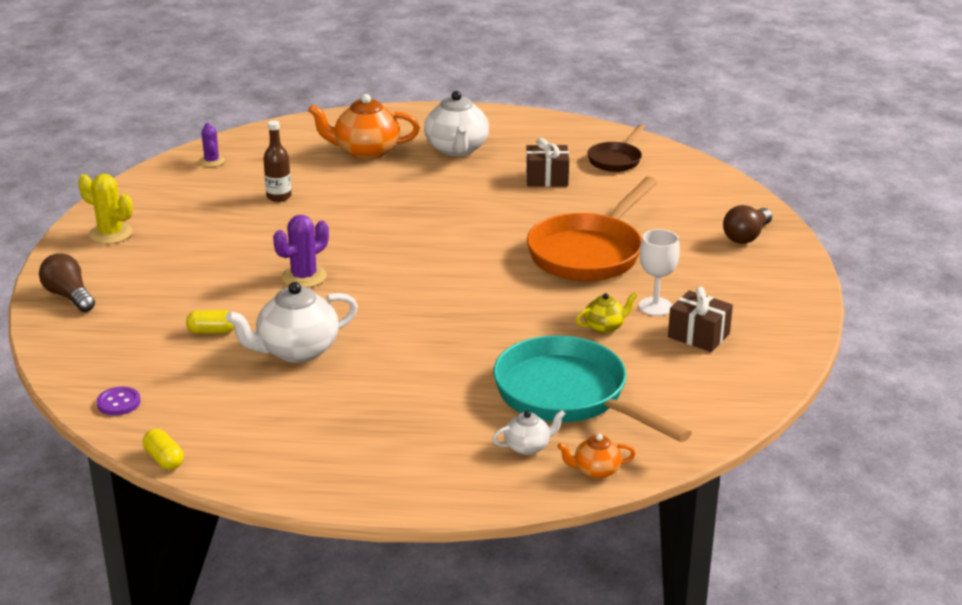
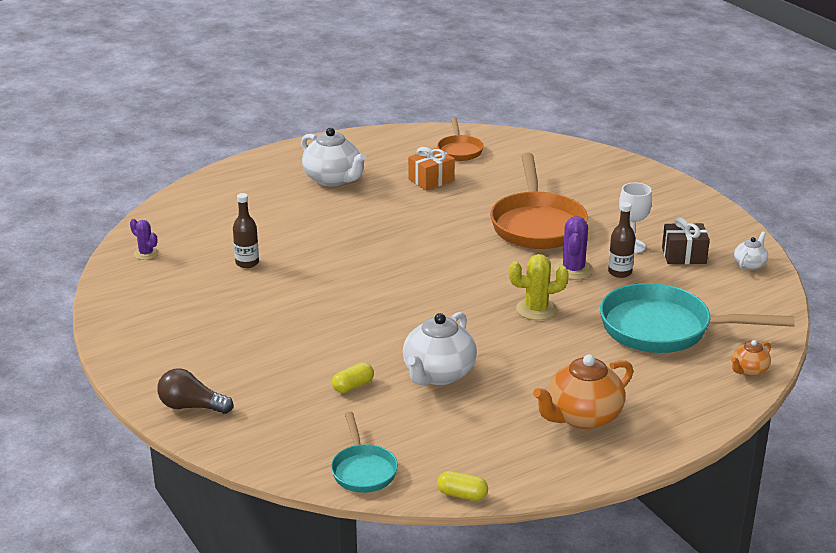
camera: 35 degrees left, 0 degrees up
(111, 234) = (149, 343): yellow cactus -> yellow cactus (536, 309)
(118, 403) = (363, 470): purple button -> turquoise pan
(304, 277) = (361, 317): purple cactus -> purple cactus (573, 270)
(365, 151) = (264, 204): orange teapot -> orange teapot (582, 417)
(528, 446) = (688, 373): white teapot -> white teapot (749, 264)
(547, 178) = (431, 180): brown gift -> orange gift
(605, 326) = (620, 272): yellow teapot -> brown bottle
(616, 160) = (459, 150): brown pan -> orange pan
(746, 236) = (619, 177): brown light bulb -> none

